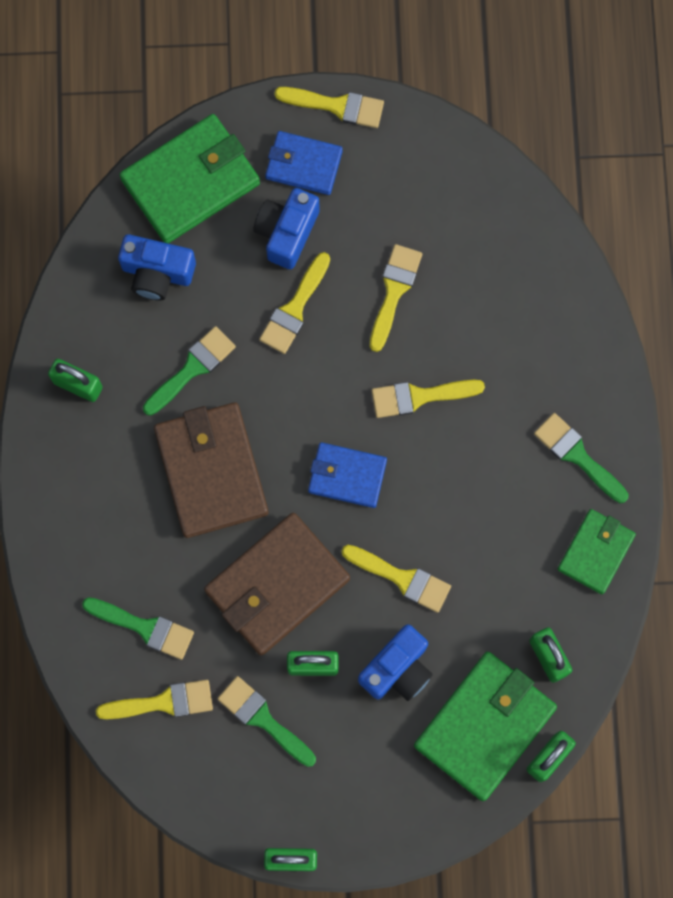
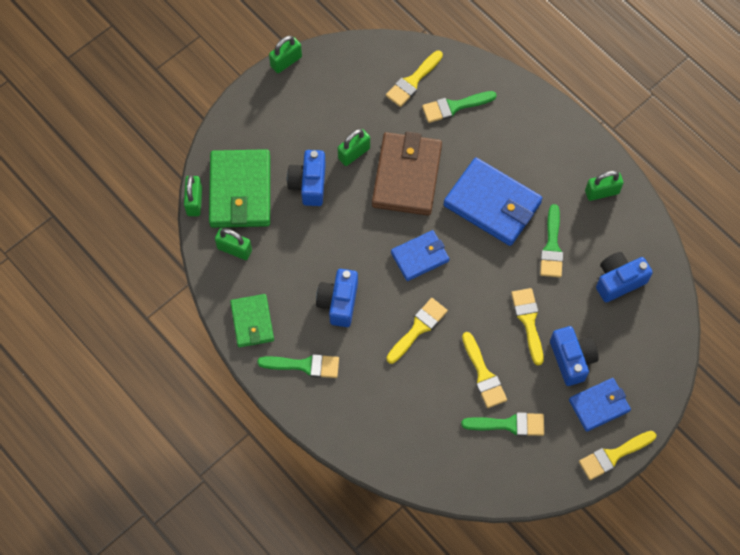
camera: 140 degrees right, 10 degrees down
(190, 181) = (650, 344): green wallet -> none
(211, 471) = (492, 204): brown wallet -> blue wallet
(263, 719) = (356, 111): green brush -> green brush (509, 424)
(402, 578) = (345, 228): yellow brush -> none
(481, 496) = (339, 302): none -> blue camera

